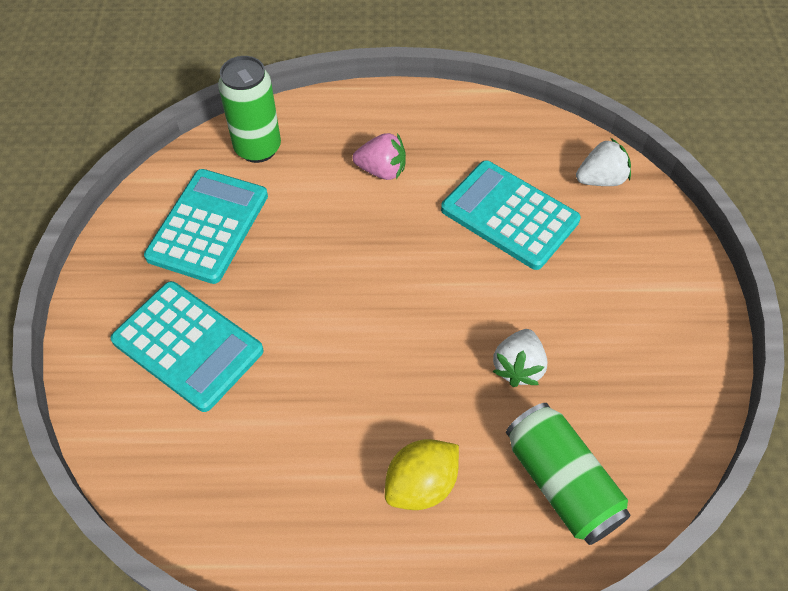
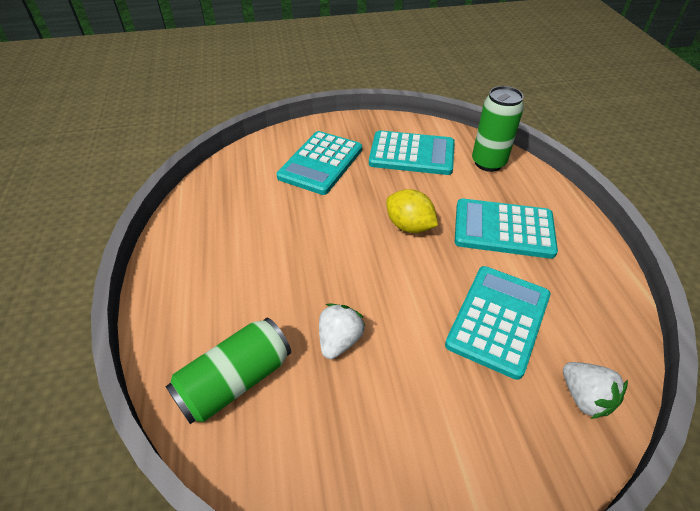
camera: 80 degrees right, 10 degrees down
(382, 170) = (503, 229): pink strawberry -> turquoise calculator
(421, 485) = (231, 289): yellow lemon -> yellow lemon (409, 226)
(518, 367) = (339, 341): white strawberry -> white strawberry turned 105 degrees clockwise

